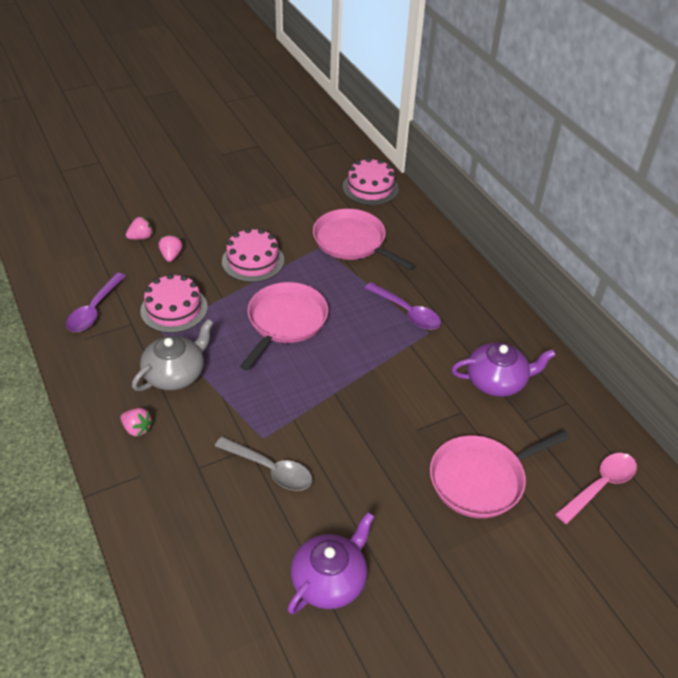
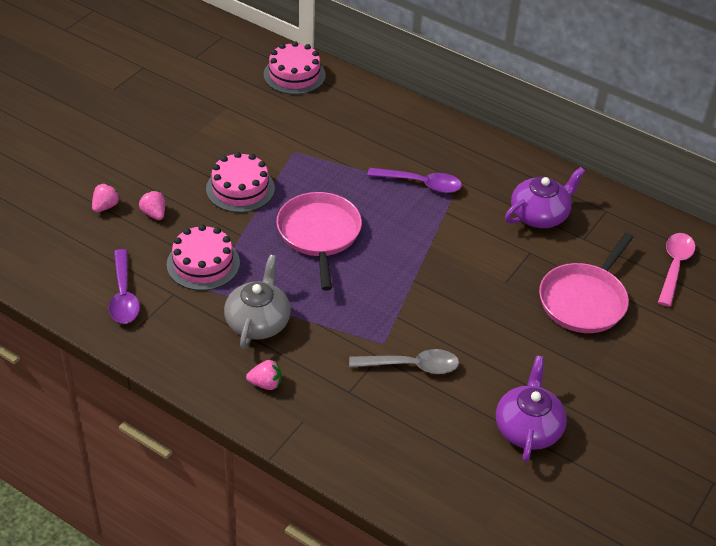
camera: 30 degrees left, 0 degrees up
(352, 242) = (320, 135): pink pan -> none

